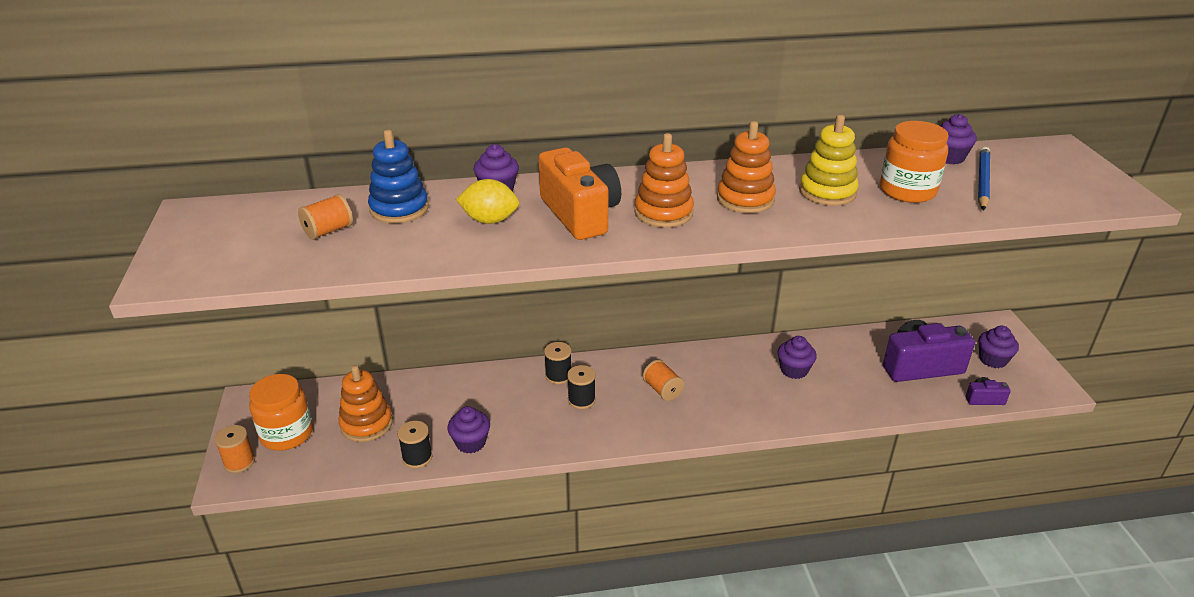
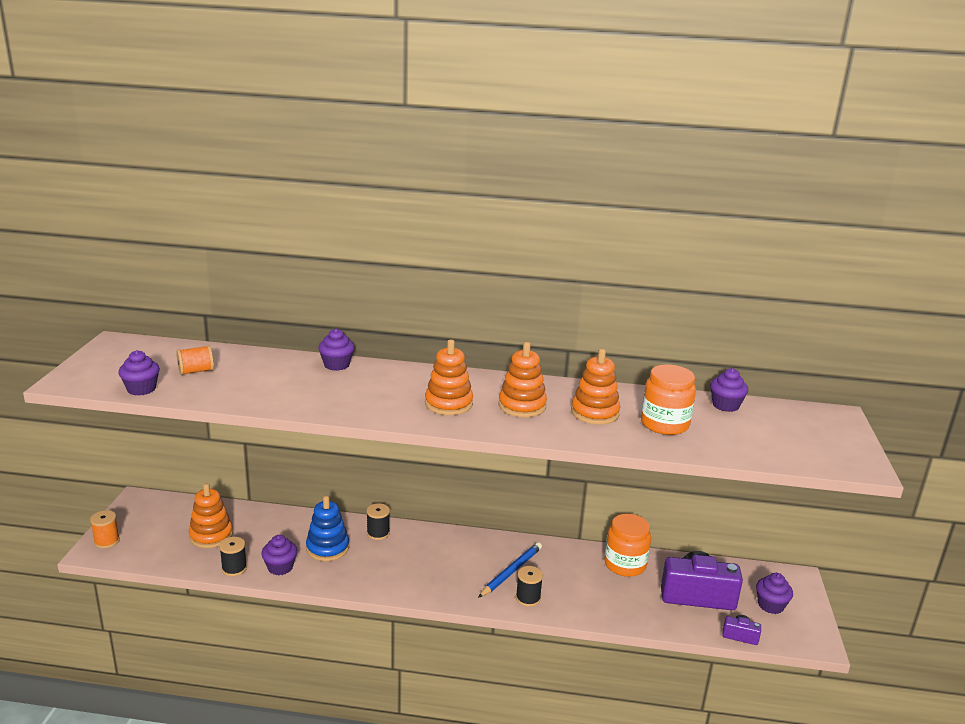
camera: 15 degrees right, 10 degrees down
(287, 434) = (150, 529): orange jar -> orange jar (625, 564)
(399, 209) = (256, 365): blue stacking toy -> blue stacking toy (327, 548)
(490, 220) = (314, 385): yellow lemon -> none
(580, 214) = (384, 393): orange camera -> none
(581, 400) = (385, 555): black spool -> black spool (528, 598)
(662, 390) = (456, 563): orange spool -> none
(794, 370) = (579, 573): purple cupcake -> purple cupcake (141, 389)
(827, 192) = (595, 413): yellow stacking toy -> orange stacking toy
(982, 181) = (738, 429): blue pencil -> blue pencil (511, 571)

